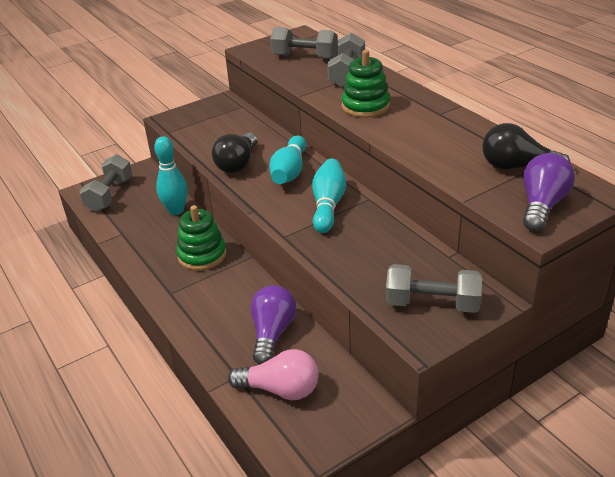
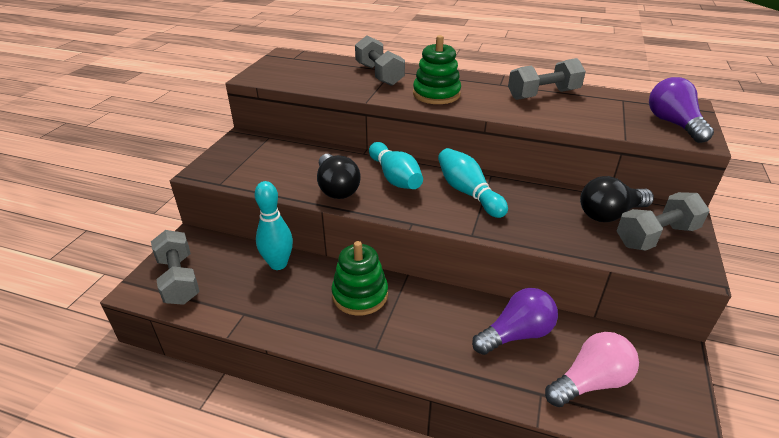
camera: 40 degrees left, 0 degrees up
(272, 333) = (516, 334): purple light bulb -> purple light bulb turned 90 degrees clockwise
(304, 57) = (319, 71): grey dumbbell -> grey dumbbell (543, 95)
(517, 167) = (613, 104): black light bulb -> black light bulb (609, 214)

